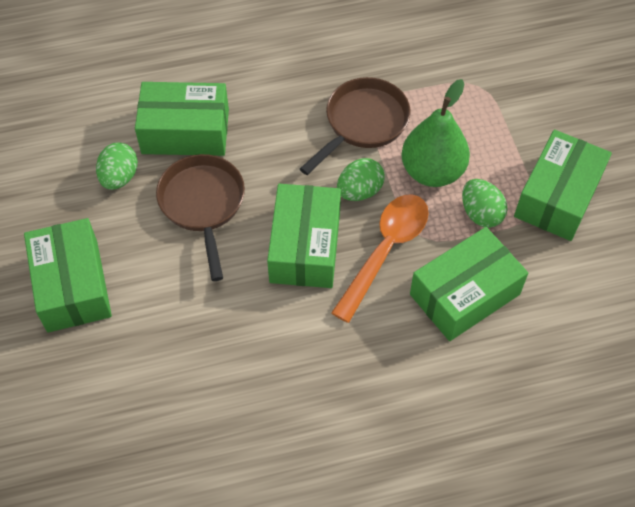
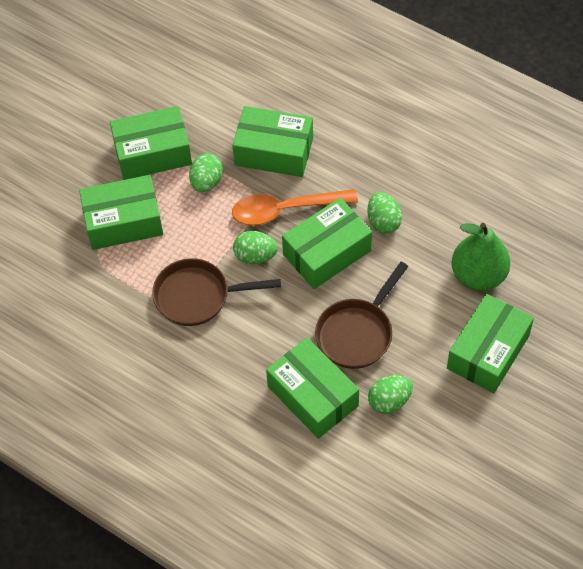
camera: 130 degrees left, 0 degrees up
(288, 319) = (383, 222): none -> green egg
(432, 171) = (199, 229): green pear -> green pear (478, 275)
(496, 125) = (123, 222): none -> green box

